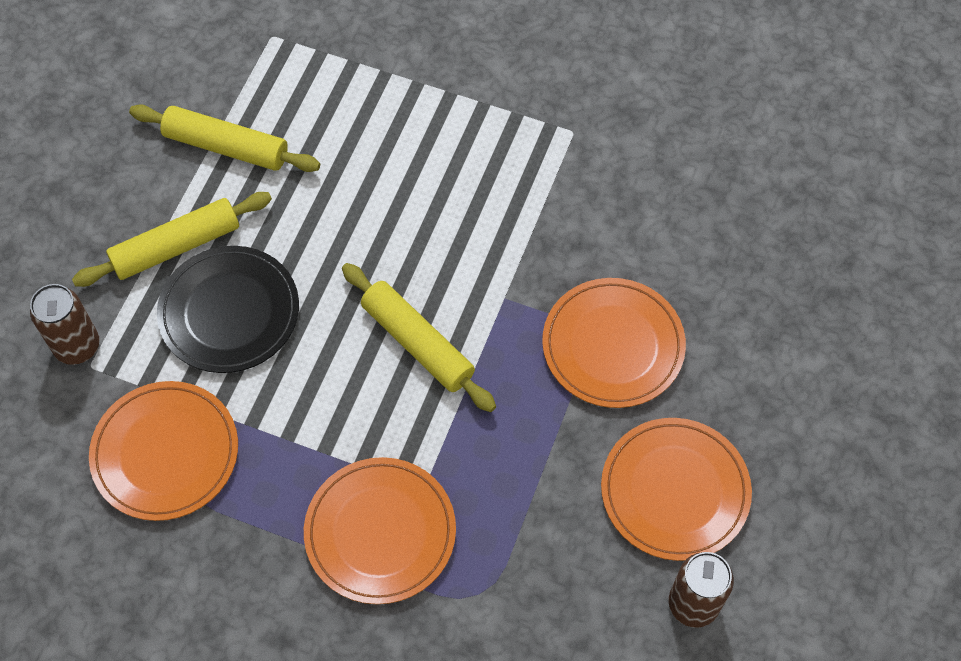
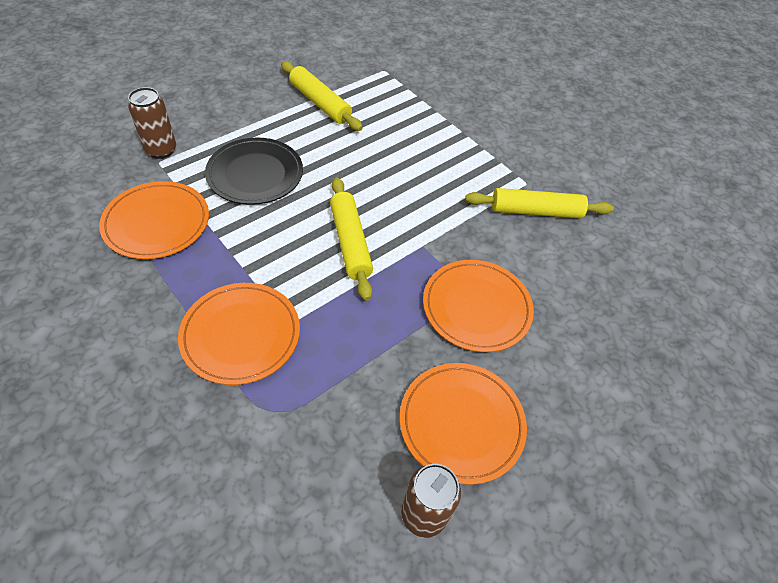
camera: 25 degrees right, 10 degrees down
(176, 247) = (254, 132): yellow rolling pin -> yellow rolling pin (536, 211)

